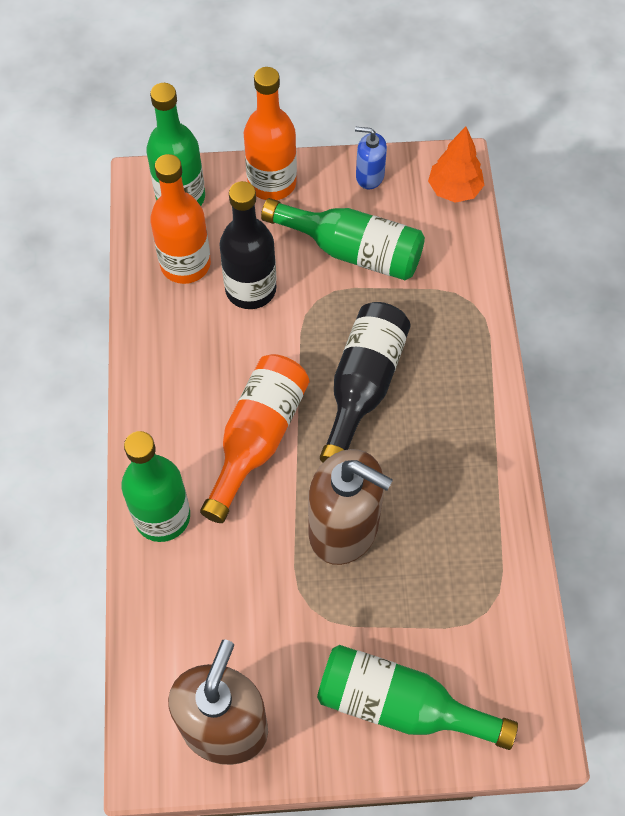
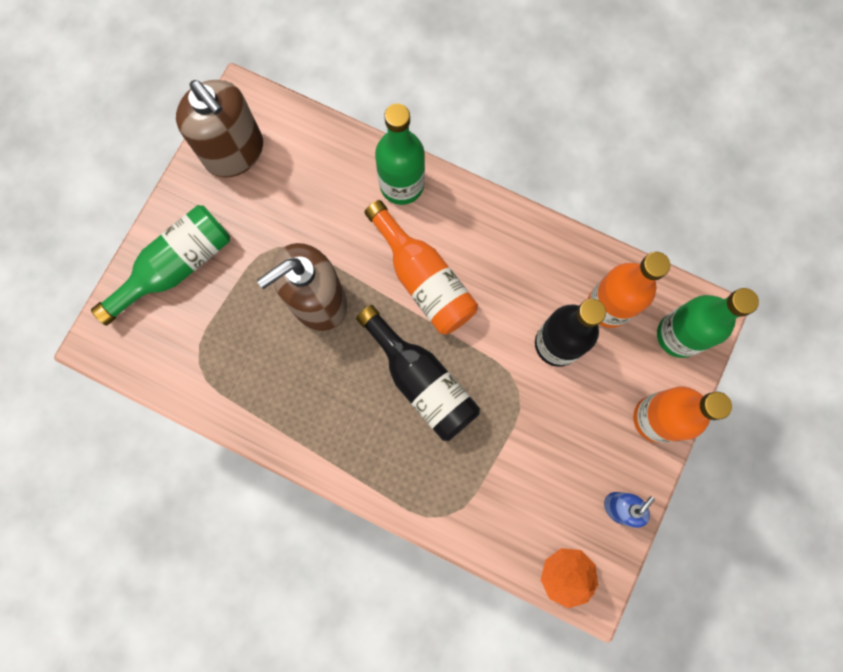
camera: 120 degrees right, 15 degrees up
(352, 250) = (550, 446): green bottle -> none

